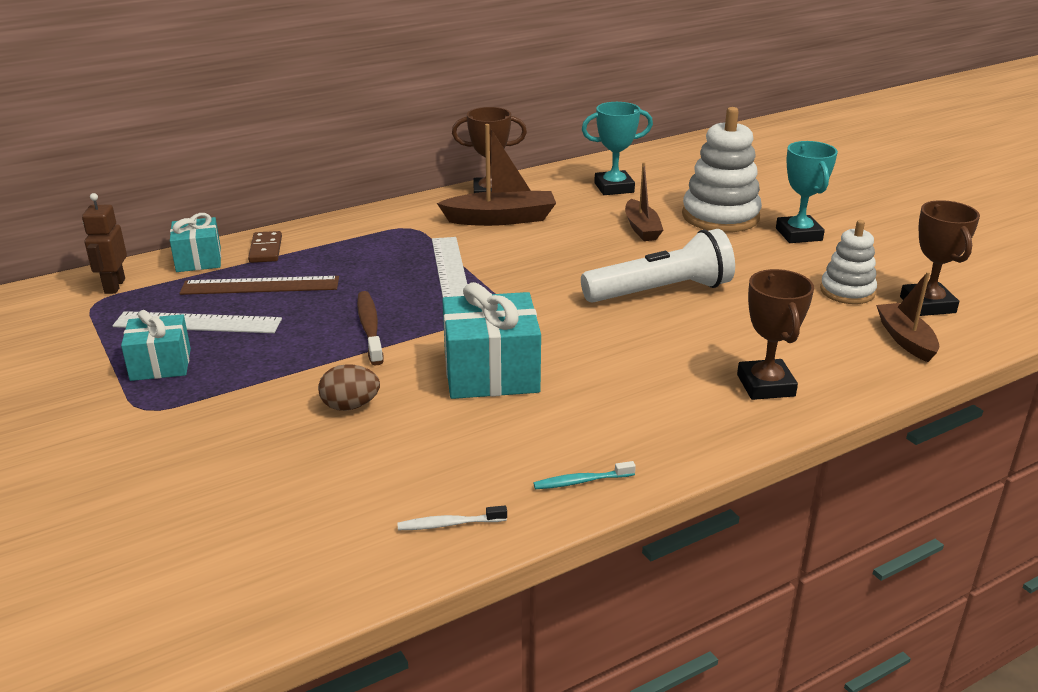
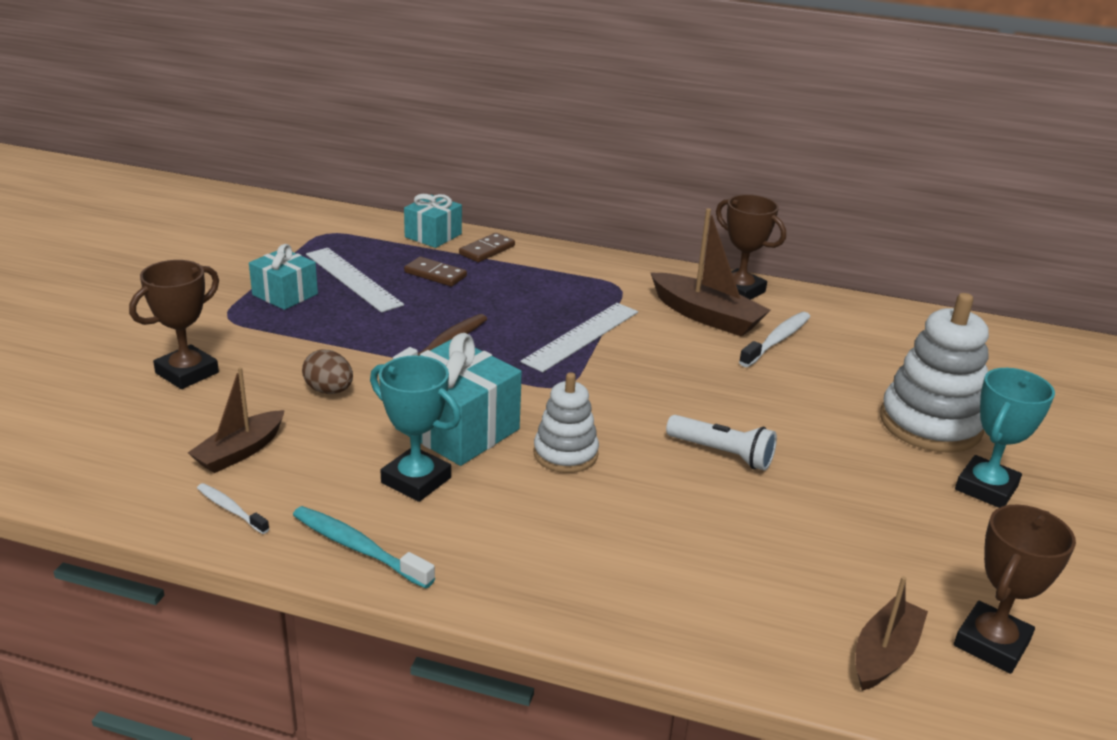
camera: 45 degrees right, 0 degrees up
(114, 286) = (355, 228): brown robot -> none
(260, 285) = (435, 274): brown ruler -> brown domino
(566, 213) = (777, 340): none -> white toothbrush
(581, 481) = (358, 548): turquoise toothbrush -> turquoise toothbrush, size x1.63
(614, 188) = (871, 342): turquoise trophy -> turquoise trophy (416, 480)
(641, 228) = (821, 391): brown boat -> brown boat (240, 451)
(660, 291) = (722, 453): white flashlight -> white flashlight, size x0.60
(765, 385) = (647, 589): brown trophy -> brown trophy (187, 373)
(847, 291) = (919, 571): white stacking toy -> white stacking toy (565, 454)

